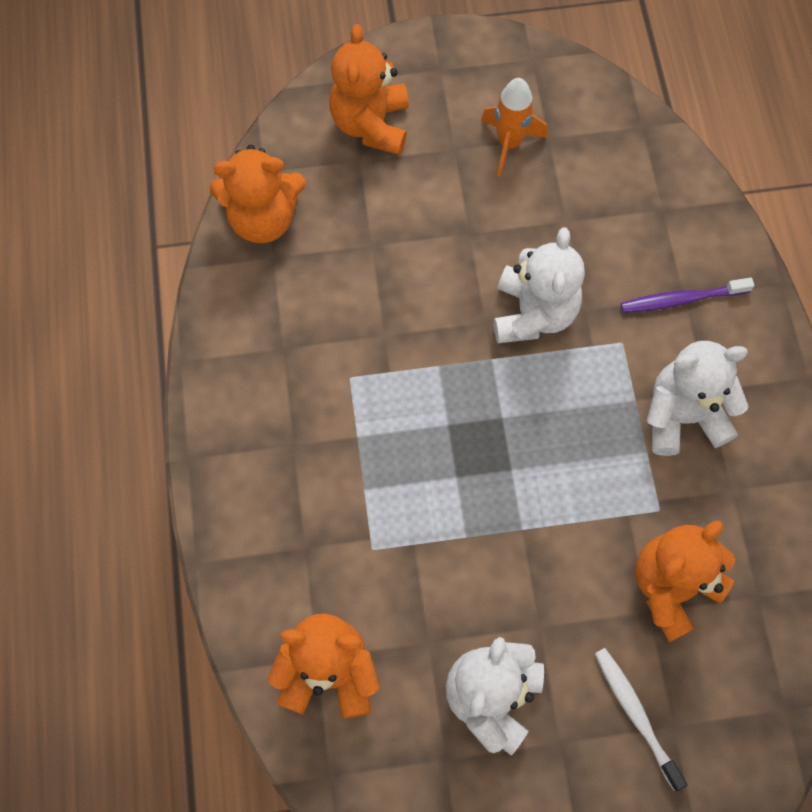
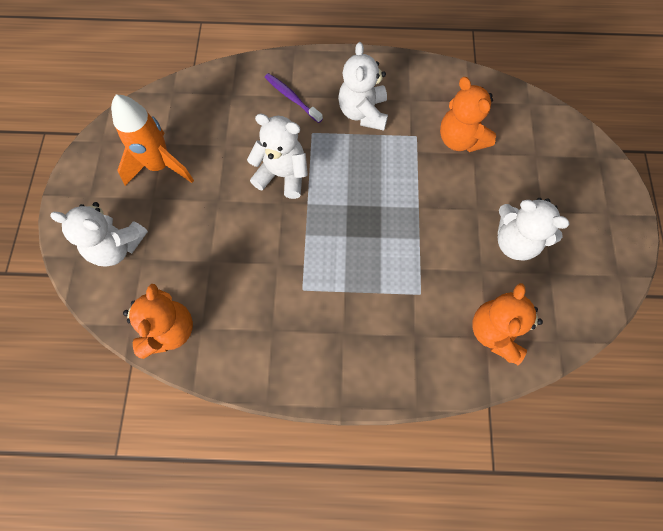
camera: 80 degrees left, 0 degrees up
(371, 125) = (117, 247): orange teddy bear -> white teddy bear
(509, 143) = (160, 166): orange rocket -> orange rocket, size x1.52
(635, 714) = (529, 171): white toothbrush -> none
(681, 299) = (292, 98): purple toothbrush -> purple toothbrush turned 135 degrees clockwise

